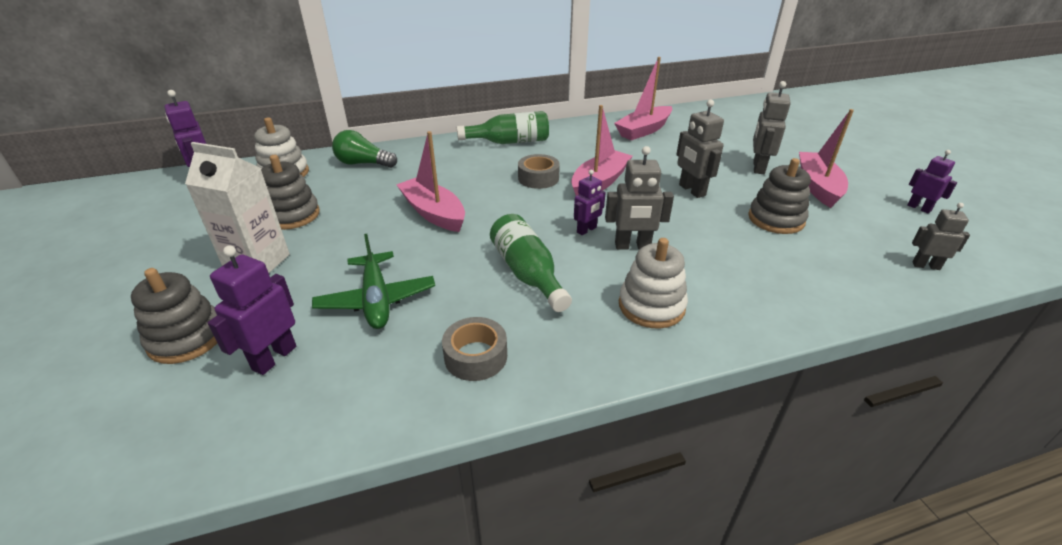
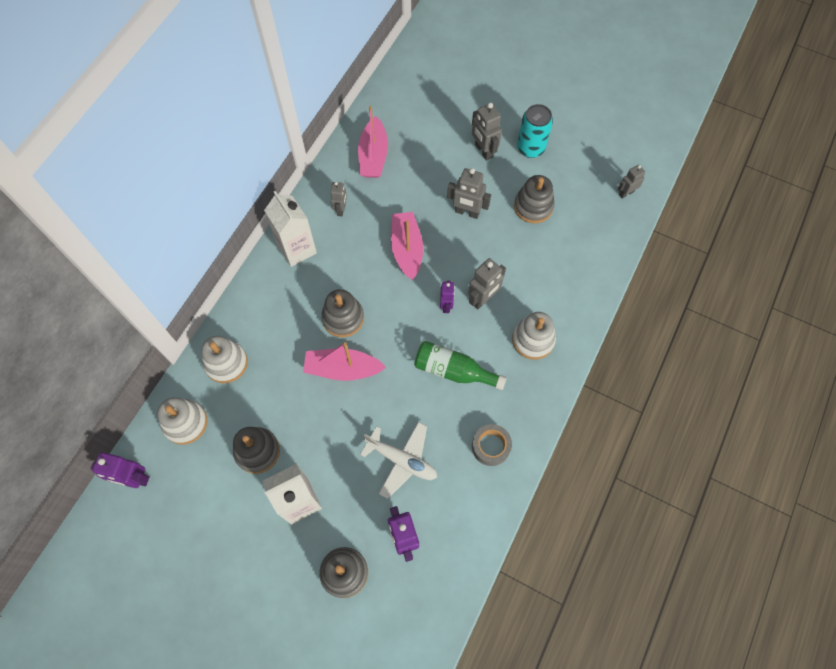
camera: 45 degrees left, 30 degrees up
(363, 163) = (226, 363): green light bulb -> white stacking toy
(376, 299) = (401, 460): green plane -> white plane
(483, 188) = (343, 318): none -> grey stacking toy
(509, 142) = (297, 249): green bottle -> white carton
(538, 178) = (365, 277): grey tape -> none
(575, 141) = (341, 209): none -> grey robot
(818, 186) = (530, 148): pink boat -> turquoise can
(919, 208) = (594, 131): purple robot -> none

